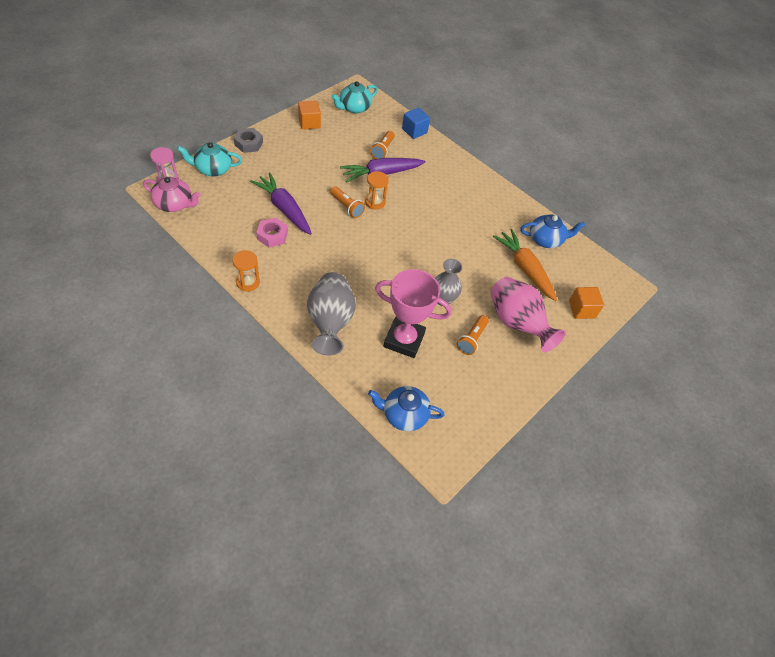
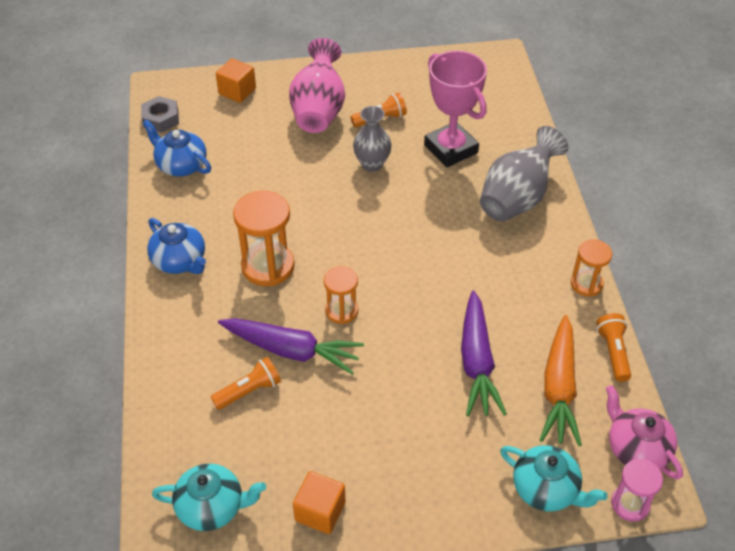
camera: 135 degrees left, 5 degrees down
(248, 143) = (457, 516): grey nut -> grey nut (161, 119)
(272, 235) = (519, 330): pink nut -> none
(347, 207) = (387, 322): orange flashlight -> orange flashlight (613, 352)
(404, 415) = (504, 98): blue teapot -> blue teapot (180, 261)
(414, 131) = (162, 402): blue cube -> none
(435, 206) = (268, 266): none -> orange hourglass
(525, 269) = (246, 150): orange carrot -> orange carrot (559, 388)

